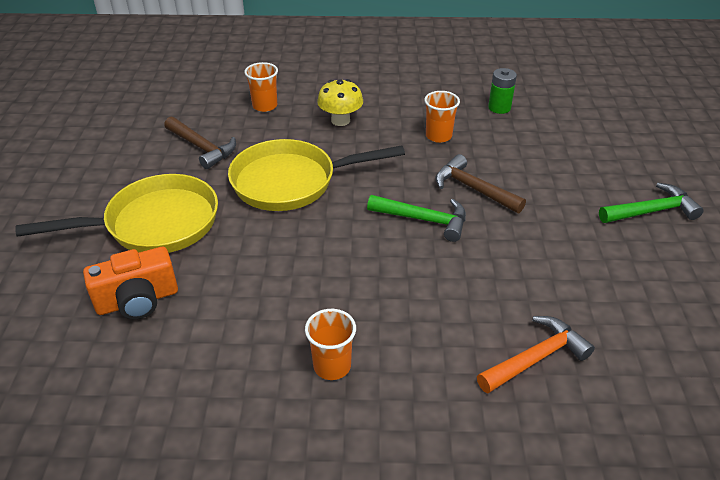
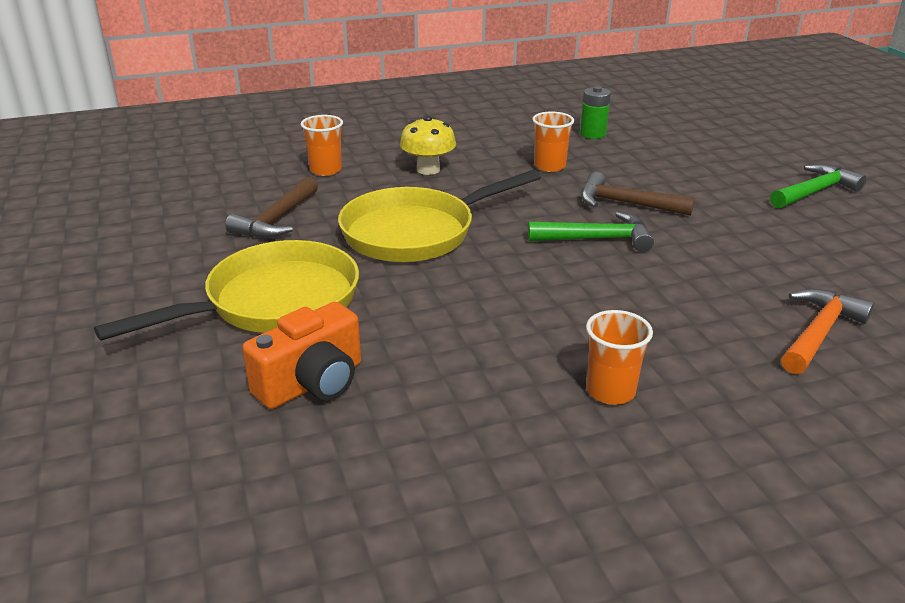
camera: 20 degrees left, 10 degrees down
(202, 147) = (277, 220): brown hammer -> brown hammer turned 90 degrees clockwise

